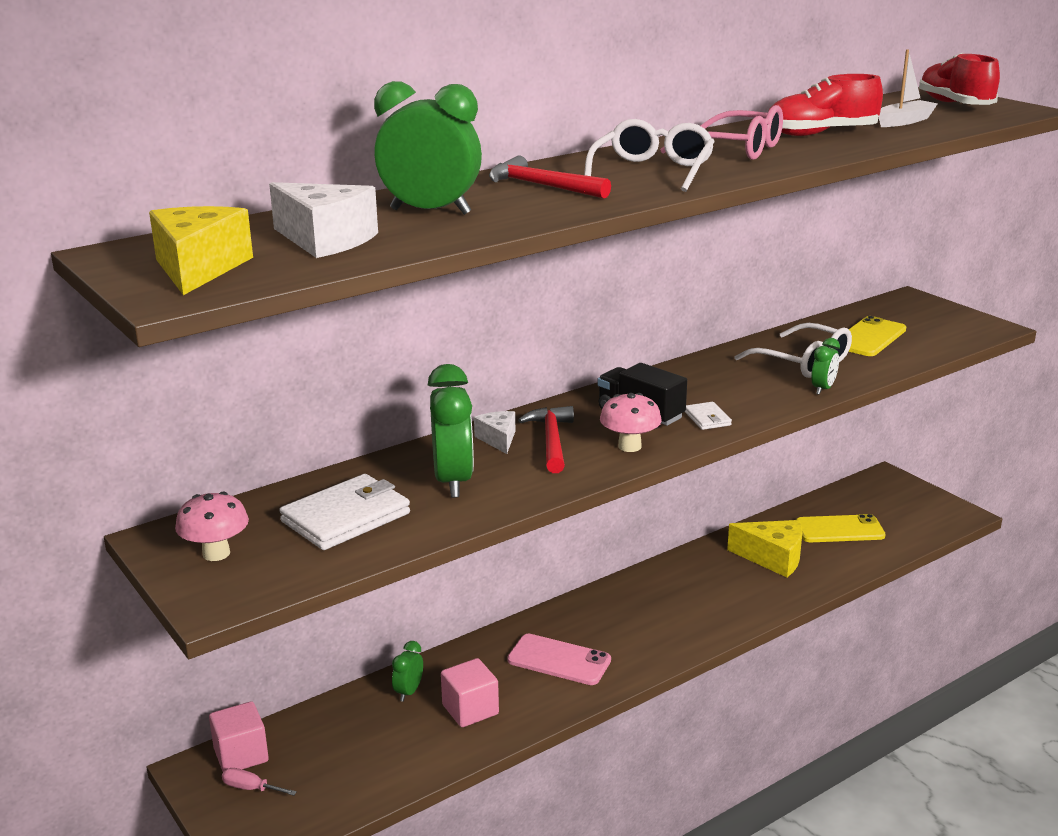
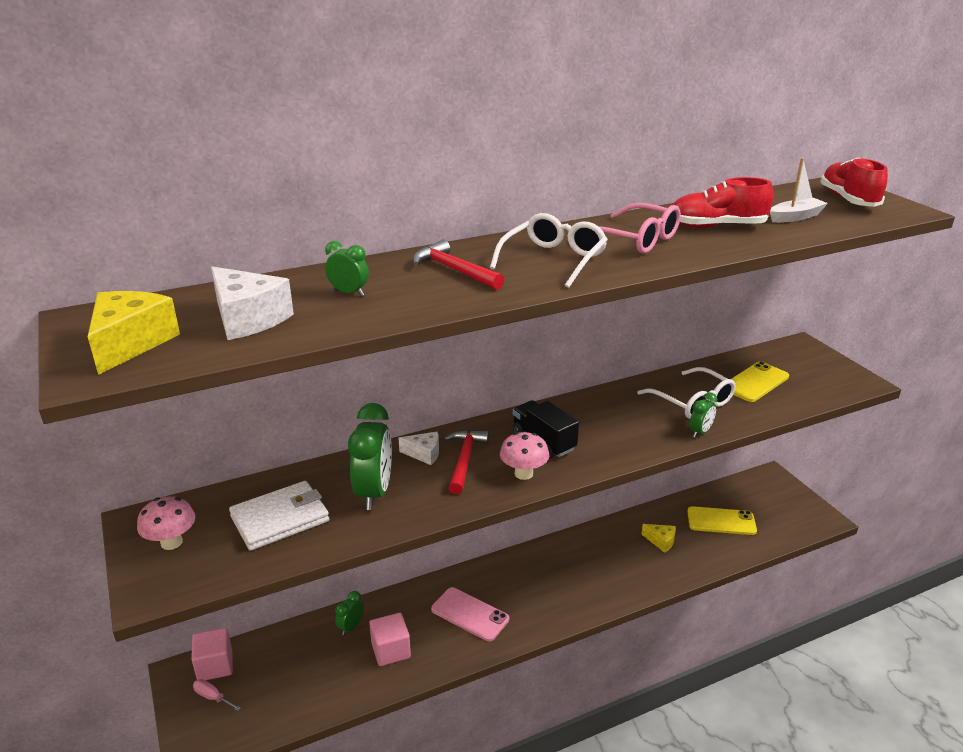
camera: 10 degrees right, 5 degrees up
(430, 212) = (349, 293): green clock -> green clock, size x0.51
(498, 439) = (424, 454): white cheese -> white cheese turned 105 degrees clockwise
(707, 418) = (595, 452): white wallet -> none
(773, 558) = (661, 541): yellow cheese -> yellow cheese, size x0.58

